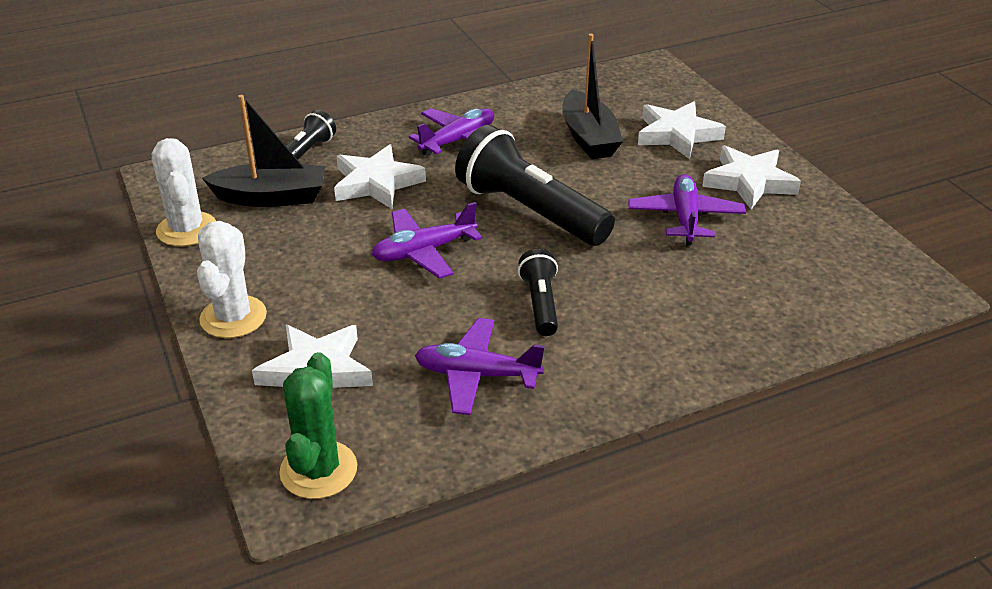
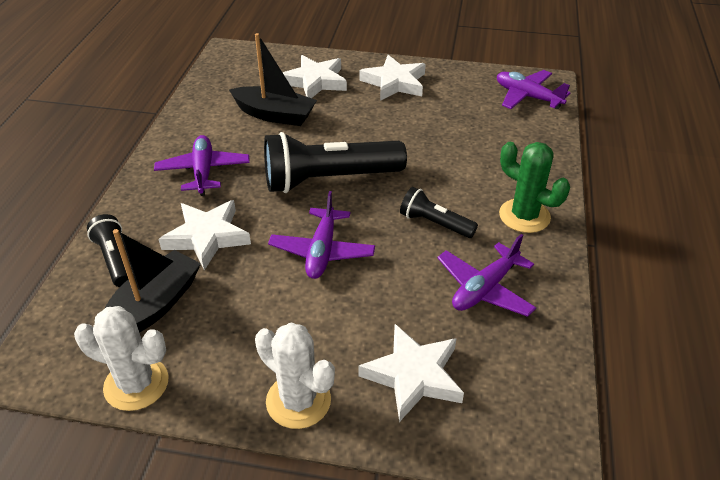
camera: 55 degrees left, 5 degrees up
(318, 470) = (528, 422): green cactus -> green cactus (524, 216)
(685, 218) = (404, 122): purple plane -> purple plane (527, 97)

